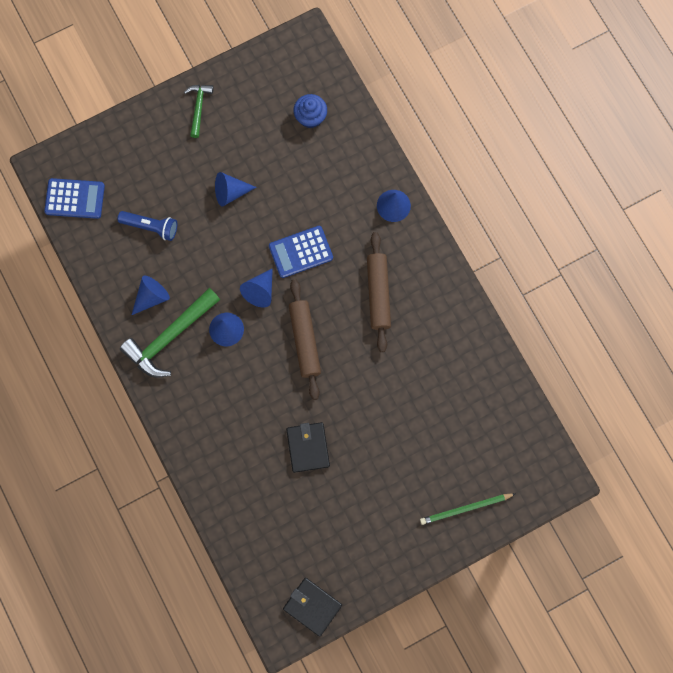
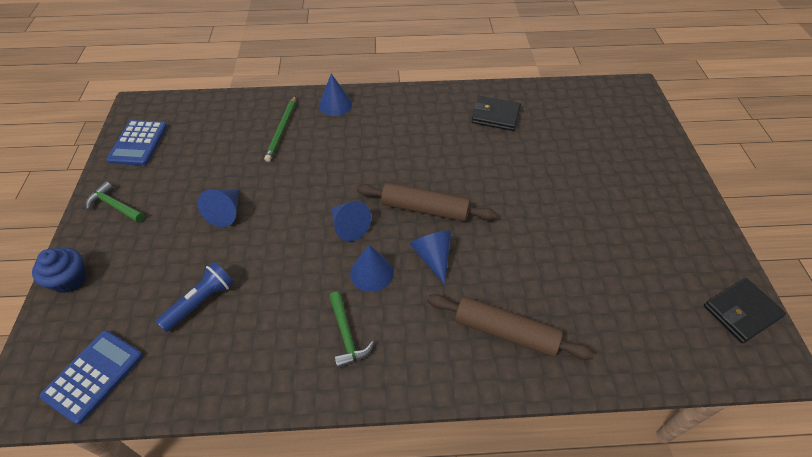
camera: 65 degrees left, 25 degrees down
(151, 297) = (284, 335): blue cone -> blue cone (433, 257)
(170, 337) = (346, 335): green hammer -> green hammer, size x0.54
(300, 252) = (331, 180): blue calculator -> blue calculator (138, 143)
(308, 447) = (544, 248): black wallet -> black wallet (495, 116)
(310, 117) = (208, 128): blue cupcake -> blue cupcake (70, 279)
(378, 294) = (410, 140): brown rolling pin -> brown rolling pin (505, 332)
(465, 509) = (648, 152): green pencil -> green pencil (282, 130)

